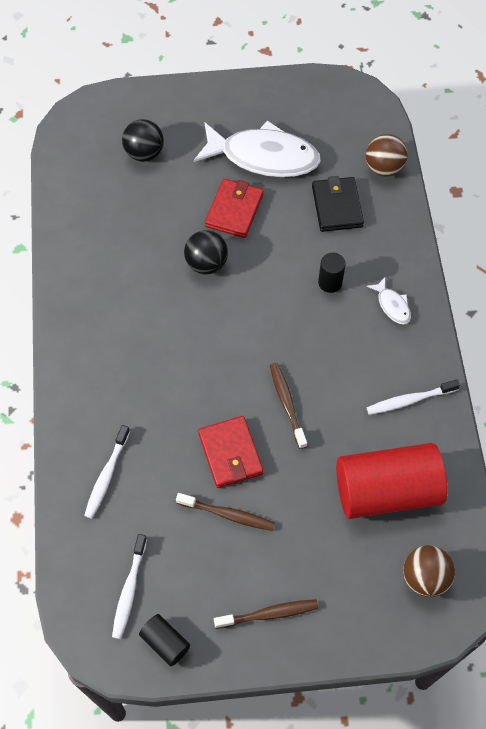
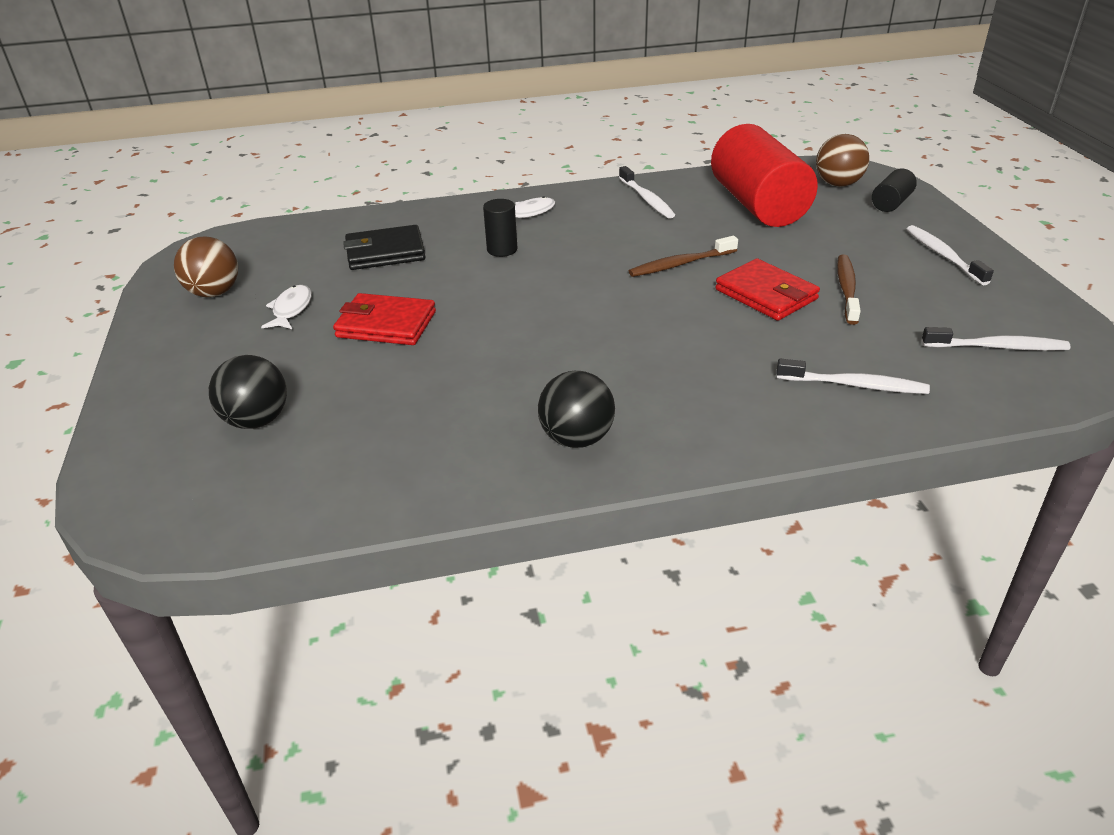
camera: 95 degrees left, 25 degrees down
(165, 642) = (1036, 314): black cylinder -> black cylinder (891, 203)
(206, 264) = (481, 338): black ball -> black ball (576, 438)
(230, 453) = (766, 294): red wallet -> red wallet turned 75 degrees clockwise
(263, 157) = (291, 309): white fish -> white fish, size x0.42
(268, 614) = (943, 256): brown toothbrush -> white toothbrush
(384, 168) = (328, 228): brown ball -> brown ball (214, 293)

